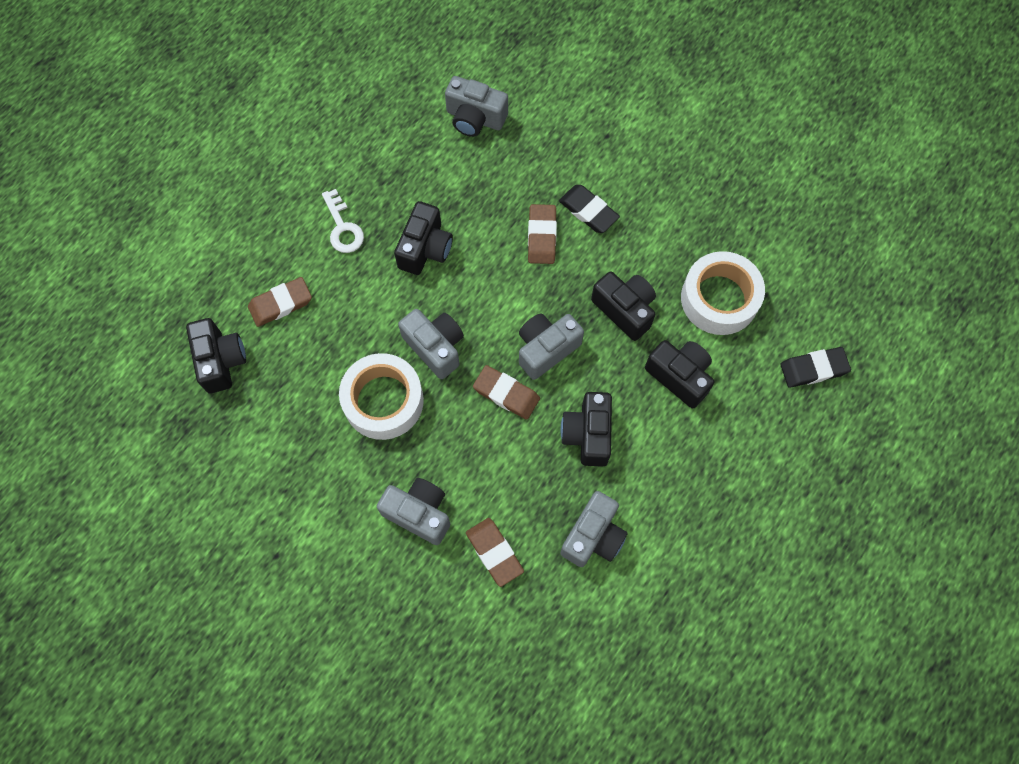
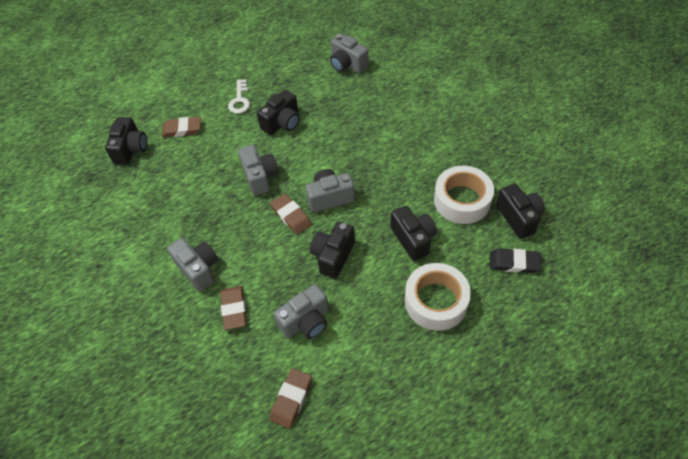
camera: 25 degrees right, 15 degrees down
(383, 401) = (212, 197): white tape -> white tape (436, 301)
(542, 236) = (358, 134): brown eraser -> brown eraser (291, 399)
(588, 211) = (395, 128): black eraser -> none
(625, 310) = (393, 189): black camera -> black camera (519, 217)

